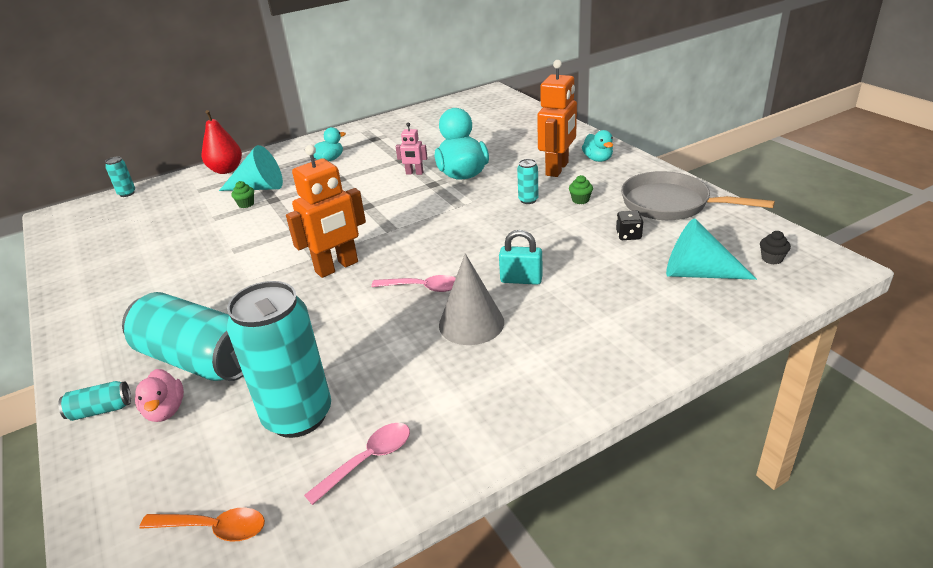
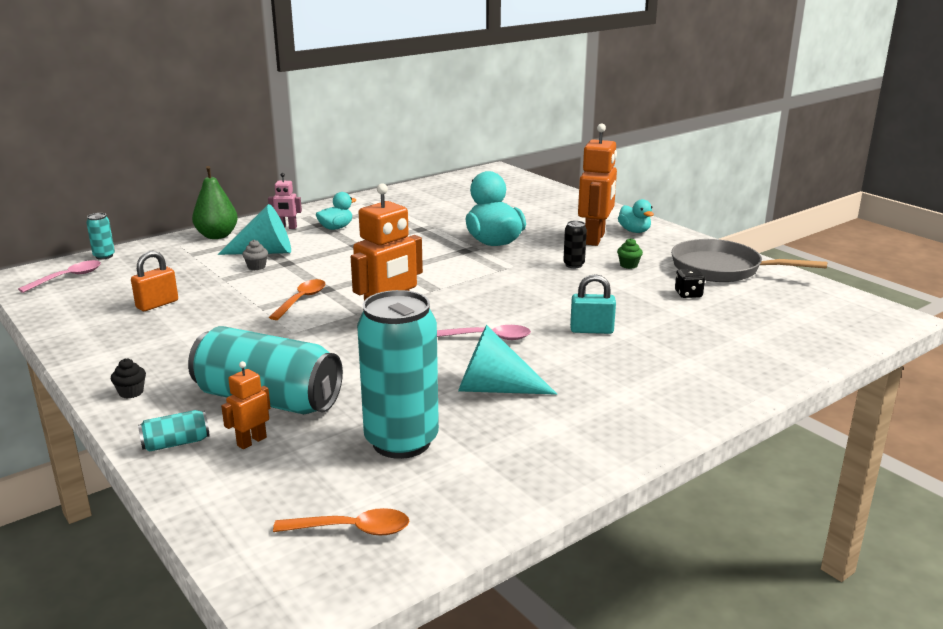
camera: 10 degrees left, 10 degrees down
(148, 247) = (157, 304): none -> orange padlock
(165, 410) = (251, 441): pink duck -> orange robot
(226, 170) = (217, 236): red pear -> green pear
(246, 204) = (256, 267): green cupcake -> grey cupcake
(270, 242) = (301, 300): none -> orange spoon
(368, 460) = (490, 473): pink spoon -> pink spoon (67, 278)
(414, 173) = (439, 241): pink robot -> pink robot (287, 227)
(471, 323) = (553, 365): grey cone -> none
(528, 200) = (573, 265): turquoise can -> black can
(698, 273) = (767, 324): turquoise cone -> turquoise cone (494, 388)
(772, 259) = (834, 312): black cupcake -> black cupcake (131, 392)

